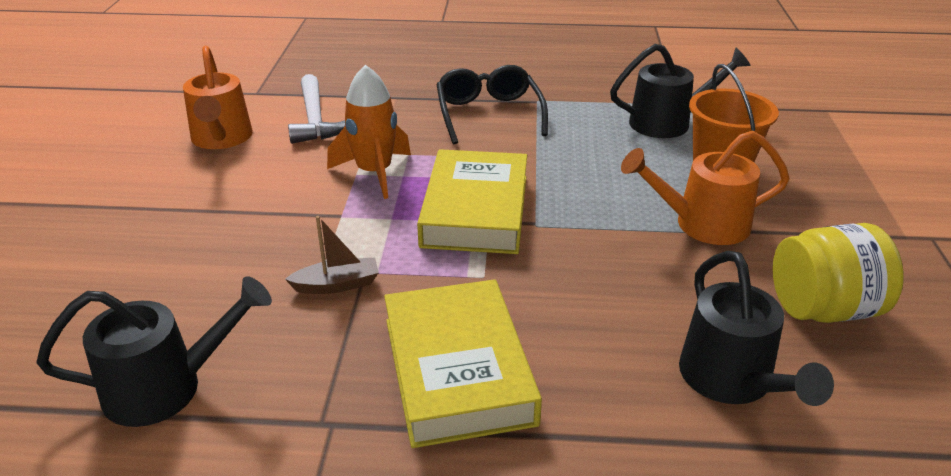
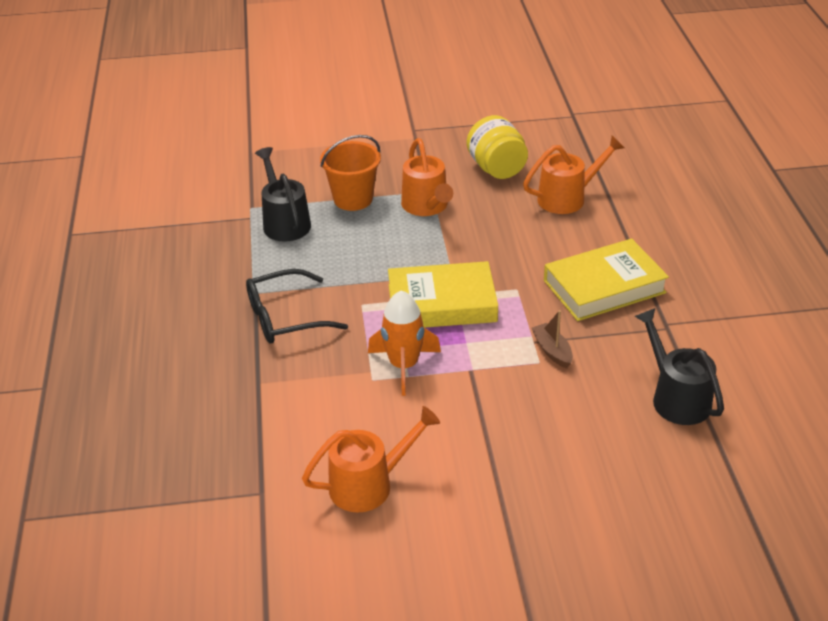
camera: 100 degrees left, 5 degrees up
(315, 120) = (316, 428): white hammer -> none
(732, 382) = (568, 198): black watering can -> orange watering can

